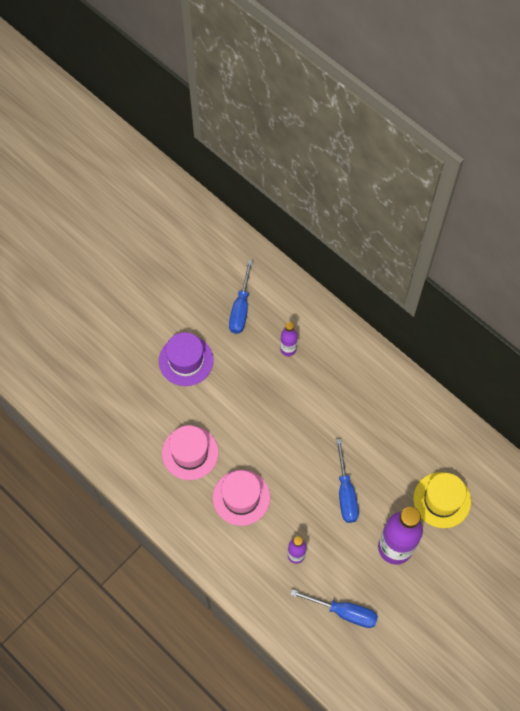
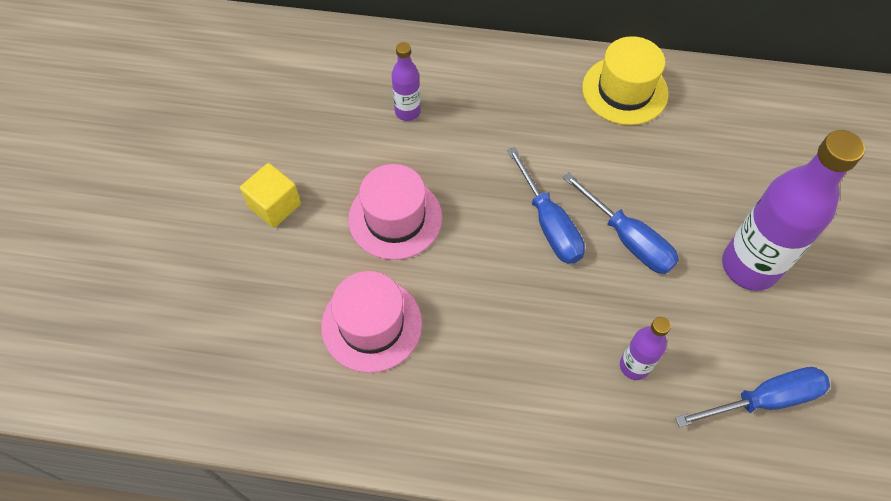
camera: 35 degrees left, 5 degrees down
(186, 360) = (275, 205): purple hat -> yellow cube
(241, 308) = (306, 100): blue screwdriver -> blue screwdriver (549, 224)
(241, 497) = (494, 338): pink hat -> pink hat (395, 218)
(442, 500) = (750, 171): yellow hat -> yellow hat (625, 90)

